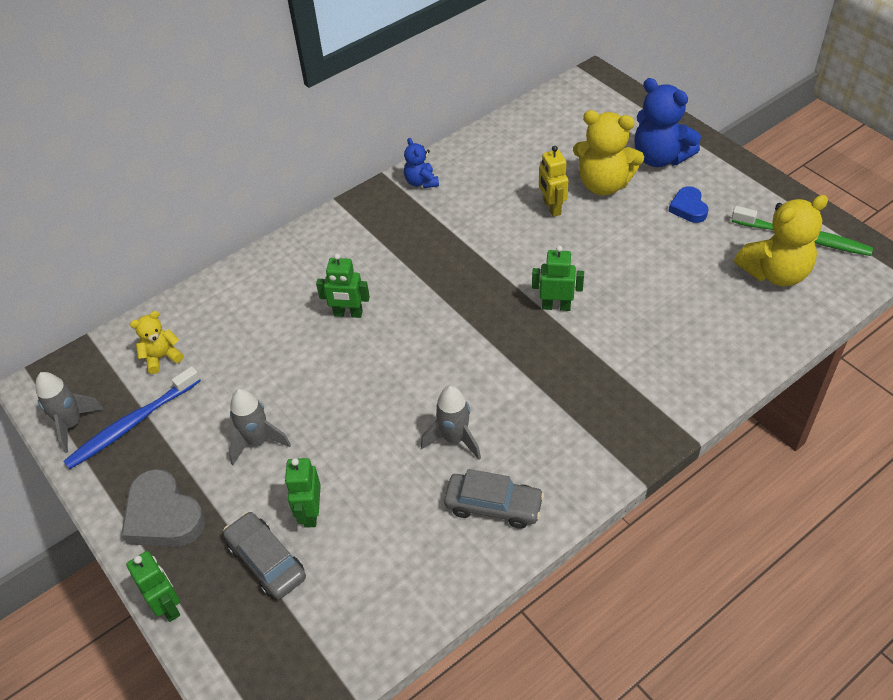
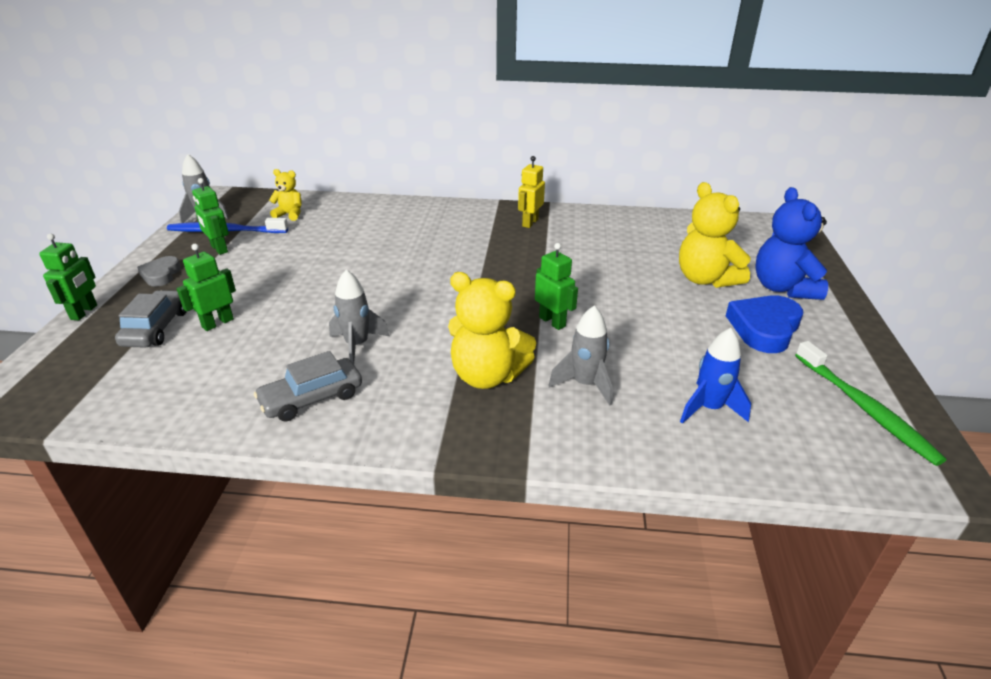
camera: 40 degrees right, 15 degrees down
(163, 516) = (161, 275): grey heart -> grey heart, size x0.60
(257, 441) = (259, 274): grey rocket -> grey rocket (585, 384)
(348, 314) = (412, 249): green robot -> green robot (219, 249)
(421, 182) = (567, 217): blue teddy bear -> none
(493, 506) = (312, 398): grey car -> grey car turned 90 degrees clockwise
(551, 207) = (640, 271): yellow robot -> yellow robot (530, 223)
(688, 208) = (764, 328): blue heart -> blue heart, size x1.67
(730, 305) = (709, 408): none -> blue rocket
(775, 273) = (793, 414): yellow teddy bear -> yellow teddy bear (487, 376)

